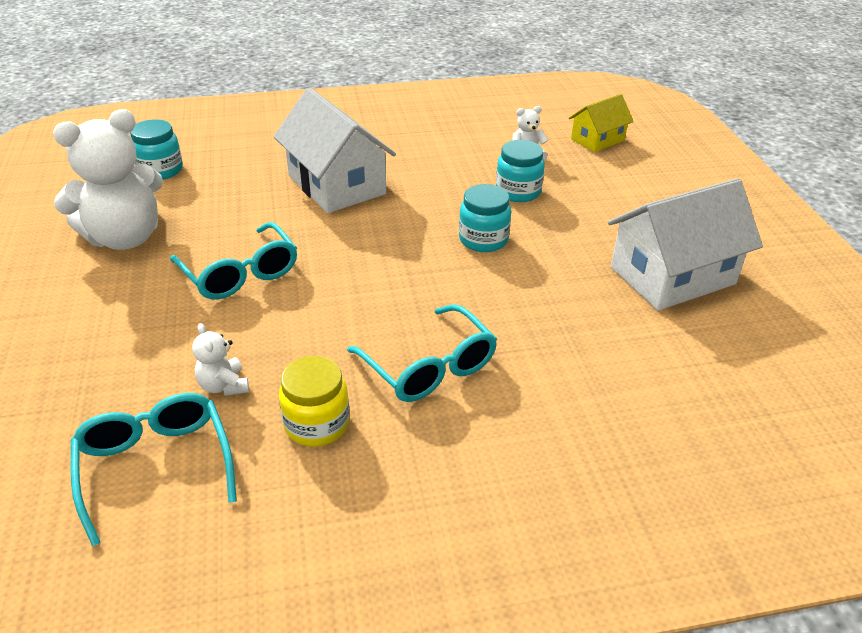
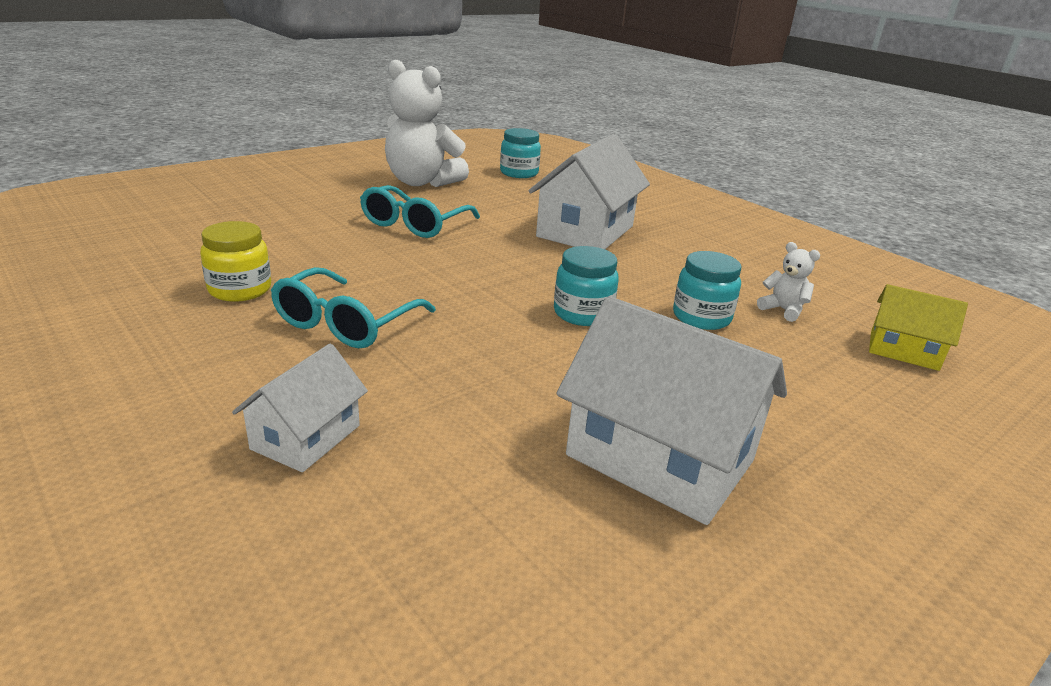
camera: 60 degrees right, 10 degrees down
(155, 466) = (171, 246): turquoise glasses -> none
(224, 386) = (270, 247): white teddy bear -> none
(595, 424) = (306, 437): none -> white house

